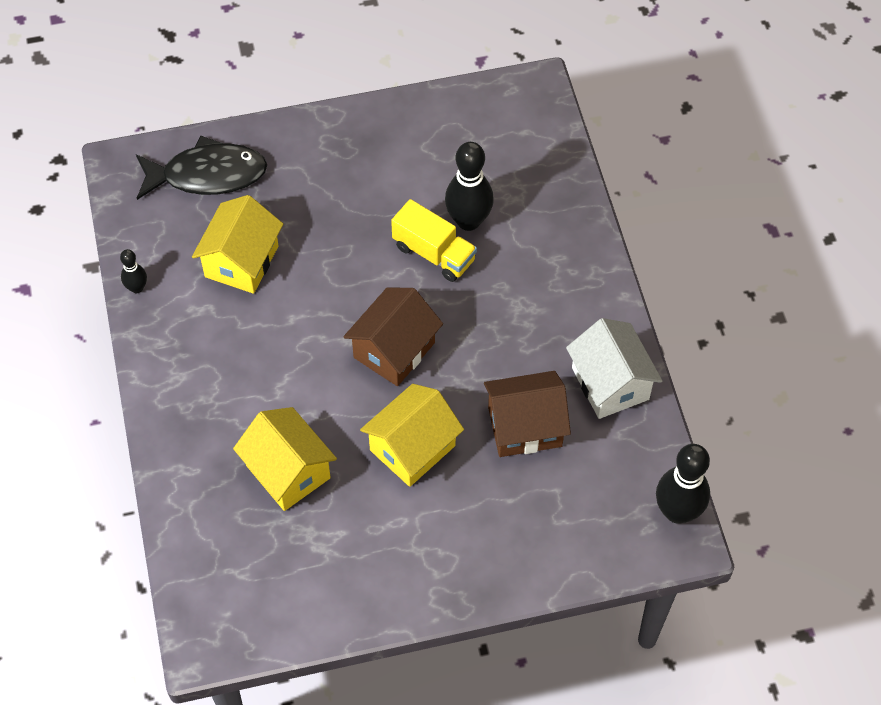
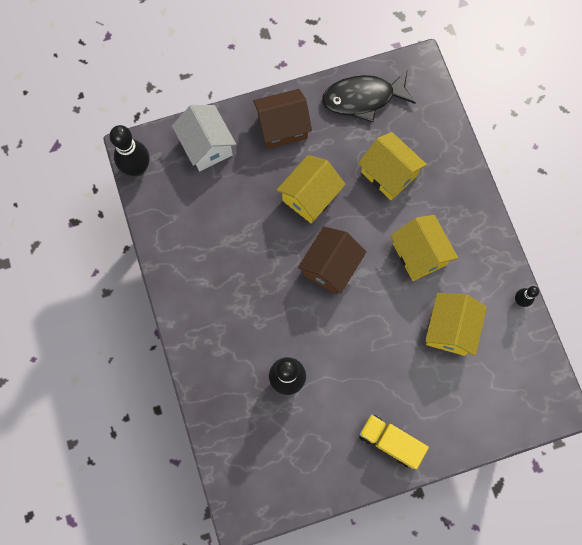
camera: 175 degrees right, 15 degrees up
(208, 175) = (491, 404): black fish -> black fish (363, 98)
(264, 356) = (419, 254): none -> yellow house
(434, 253) = (310, 348): yellow truck -> yellow truck (390, 441)
(525, 427) = (237, 217): brown house -> brown house (282, 127)
(610, 383) = (180, 254): white house -> white house (206, 146)

